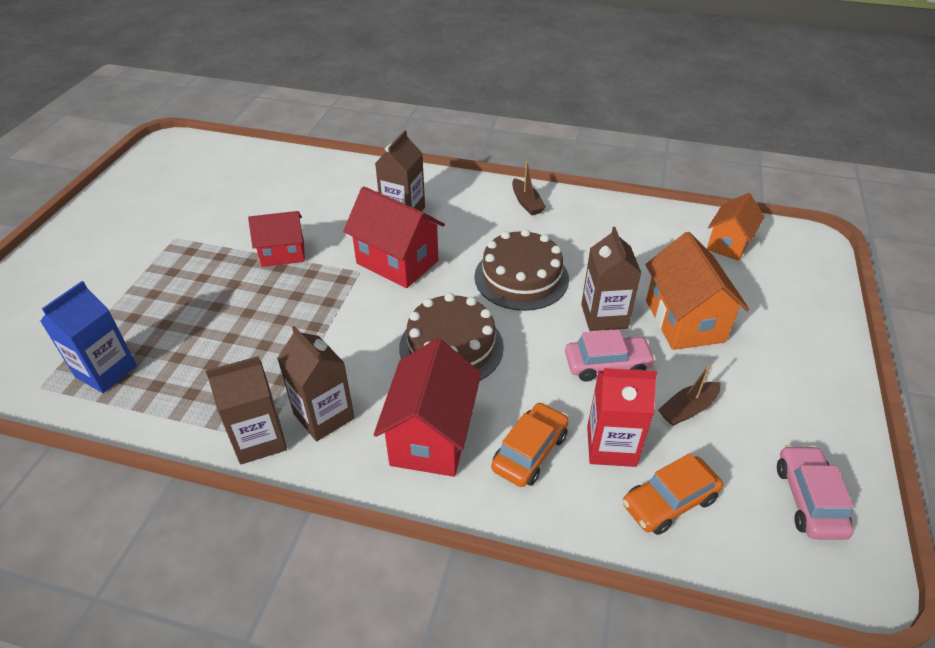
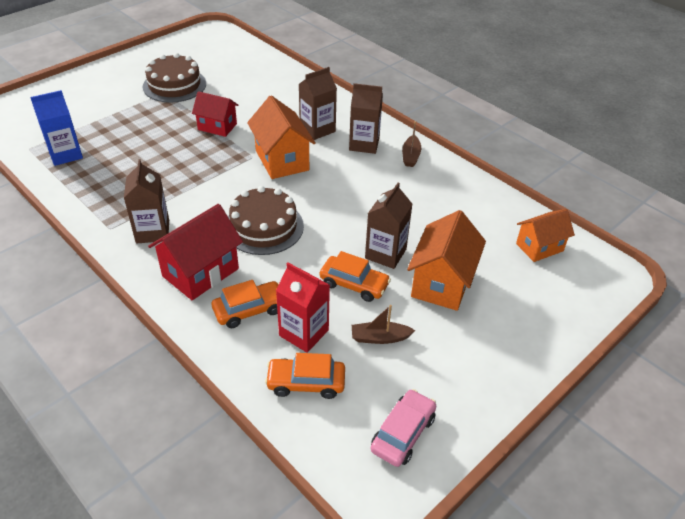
camera: 30 degrees right, 0 degrees up
(259, 439) = (108, 227): brown carton -> brown carton (364, 144)
(397, 262) = (282, 160): red house -> orange house
(521, 277) = (354, 204): brown cake -> brown cake (174, 85)
(607, 364) = (354, 284): pink car -> orange car

